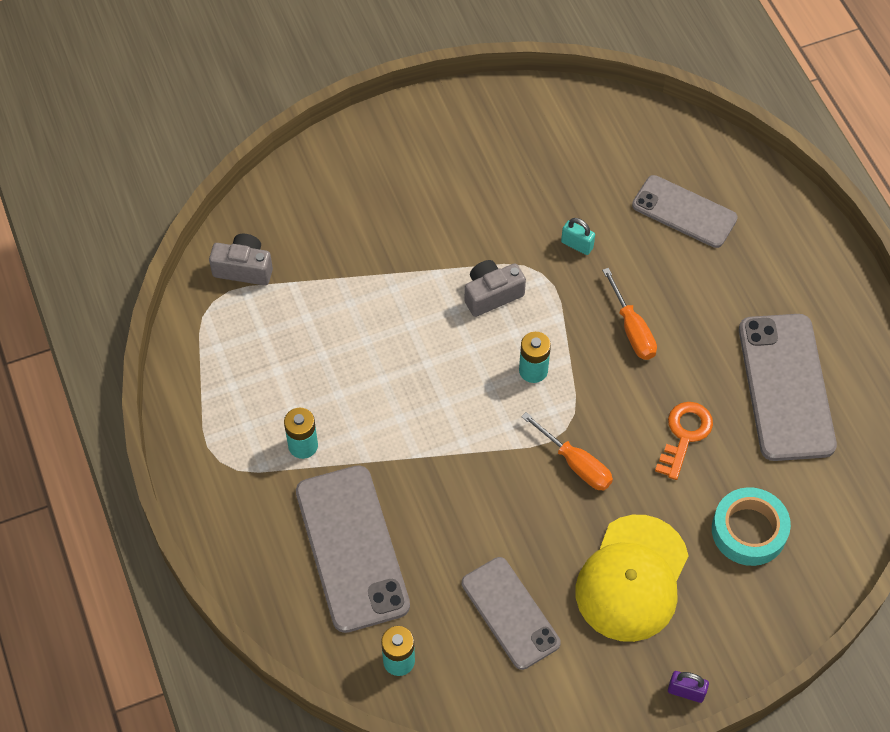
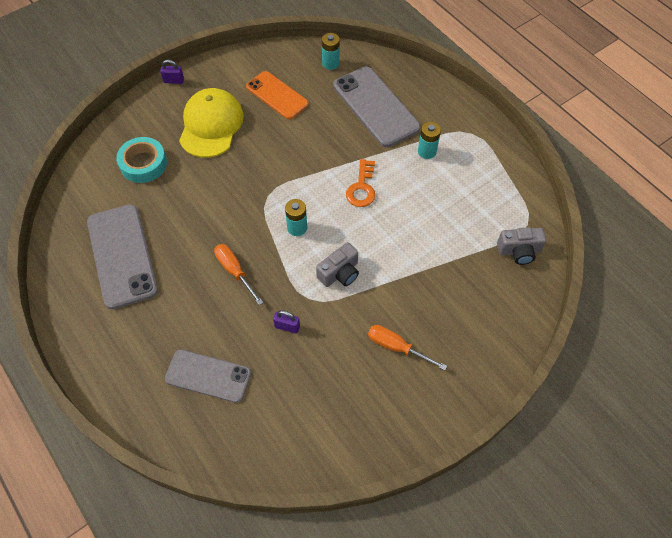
camera: 165 degrees right, 0 degrees up
(510, 613) = (277, 95): grey phone -> orange phone
(576, 464) = (256, 177): orange screwdriver -> orange screwdriver (396, 347)
(577, 245) = (287, 326): turquoise padlock -> purple padlock
(684, 435) = (189, 209): orange key -> orange key (361, 188)

